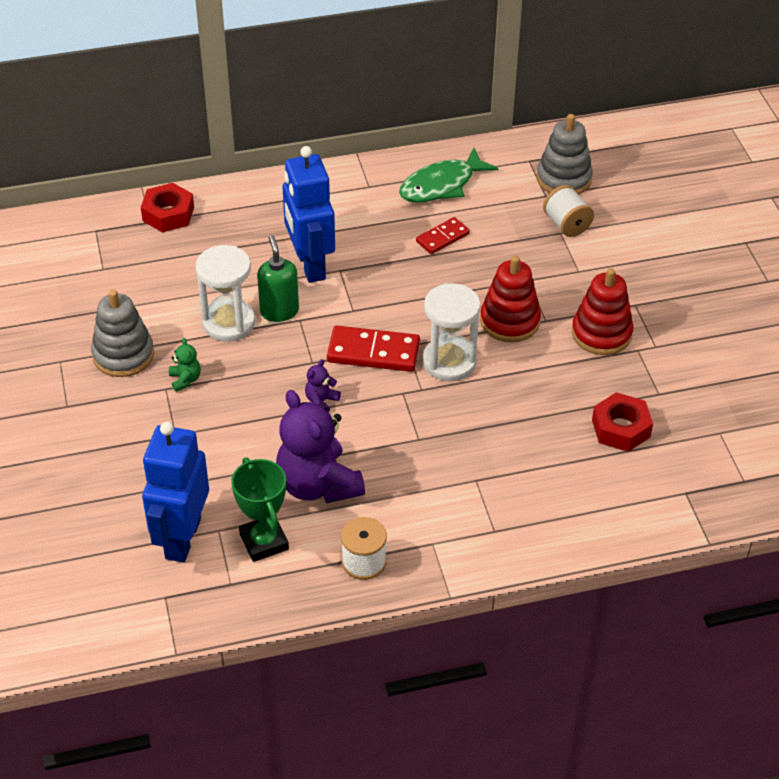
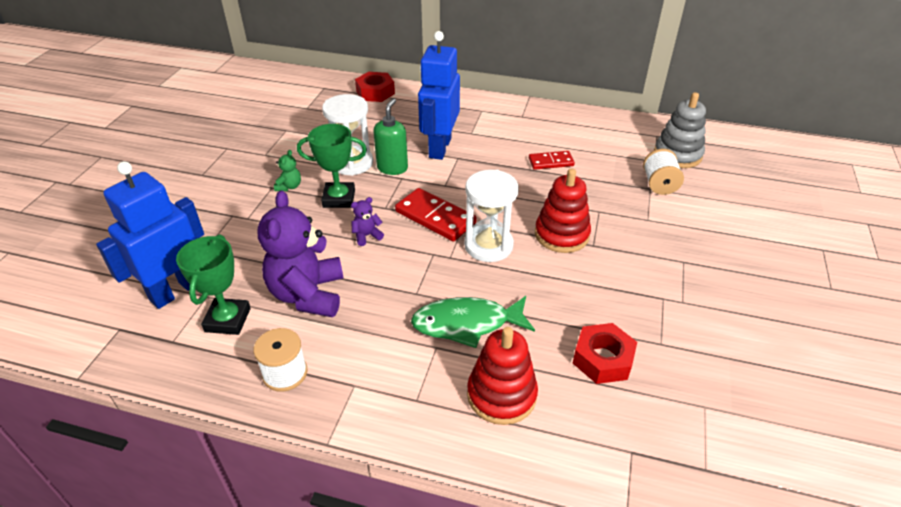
camera: 30 degrees right, 5 degrees down
(123, 355) = (267, 158): grey stacking toy -> none
(254, 372) = (339, 198): none -> green trophy
(441, 185) = (576, 131): green fish -> green fish (467, 324)
(601, 333) = (637, 273): red stacking toy -> red stacking toy (501, 395)

